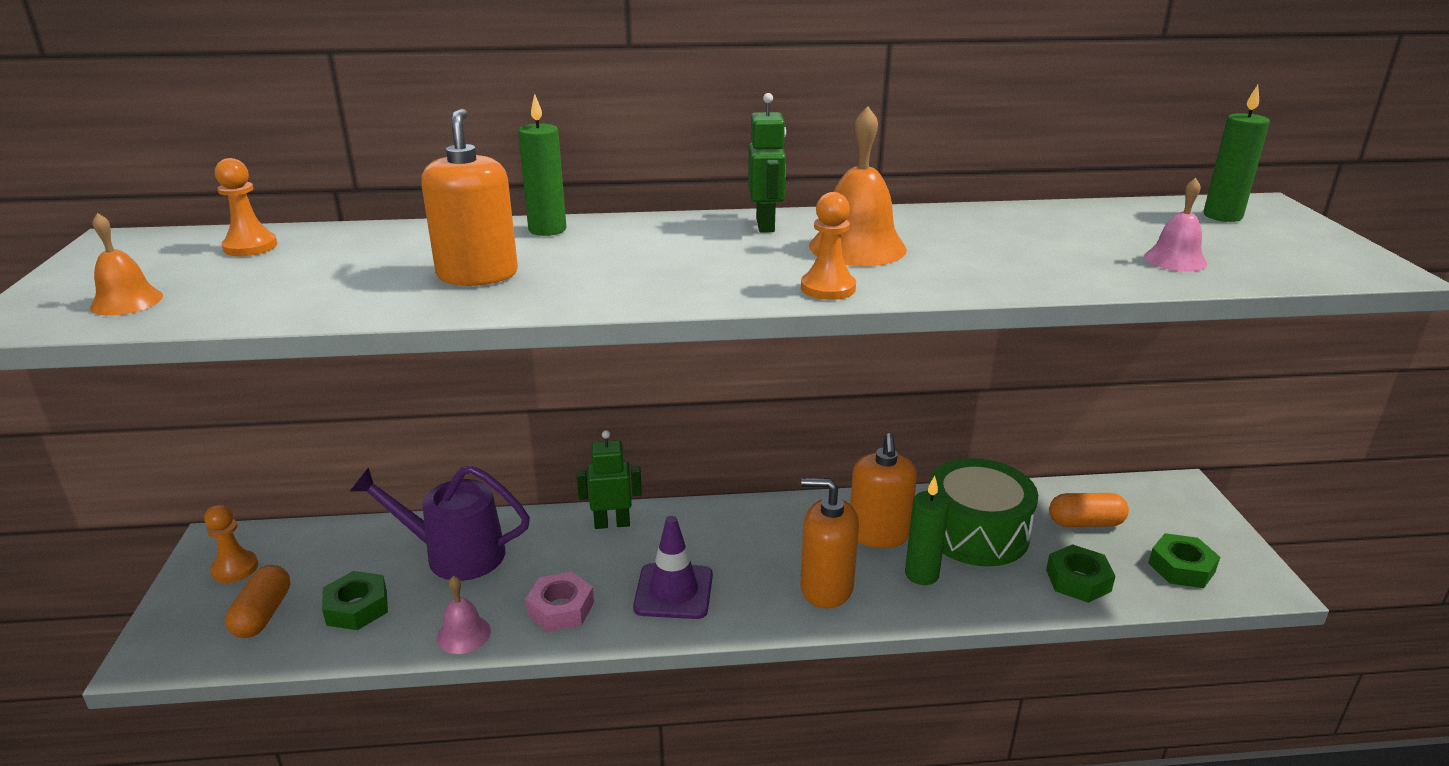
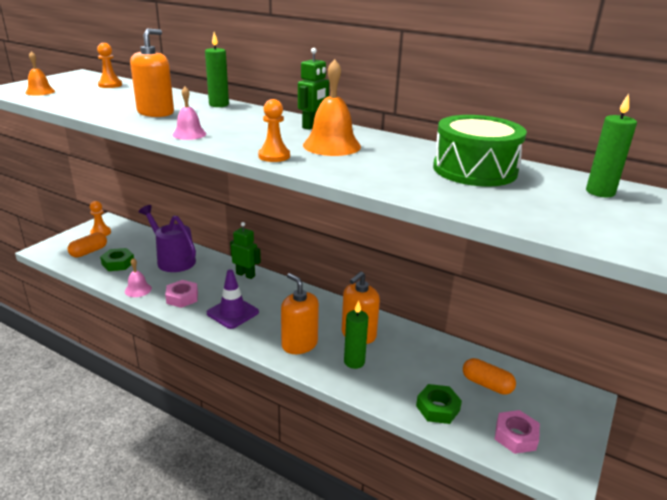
camera: 35 degrees right, 0 degrees up
(976, 532) = (412, 358): green drum -> green drum (474, 170)
(1175, 260) = (498, 201): pink bell -> pink bell (189, 134)
(1181, 567) = (515, 436): green nut -> pink nut

